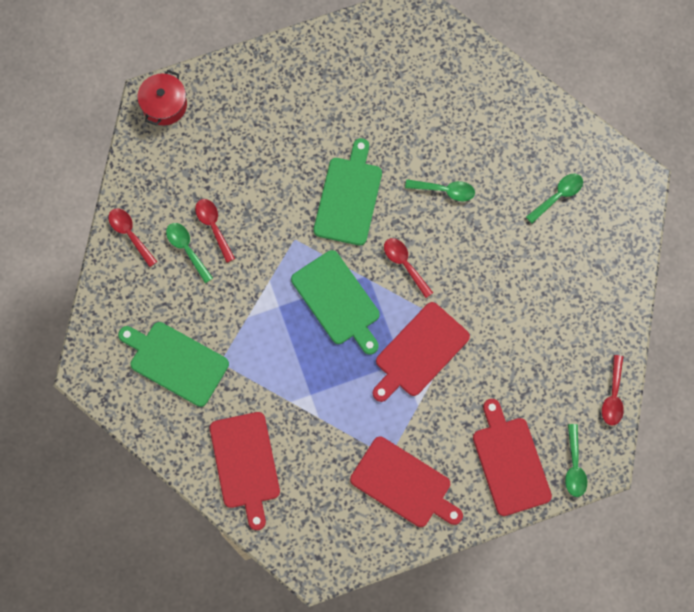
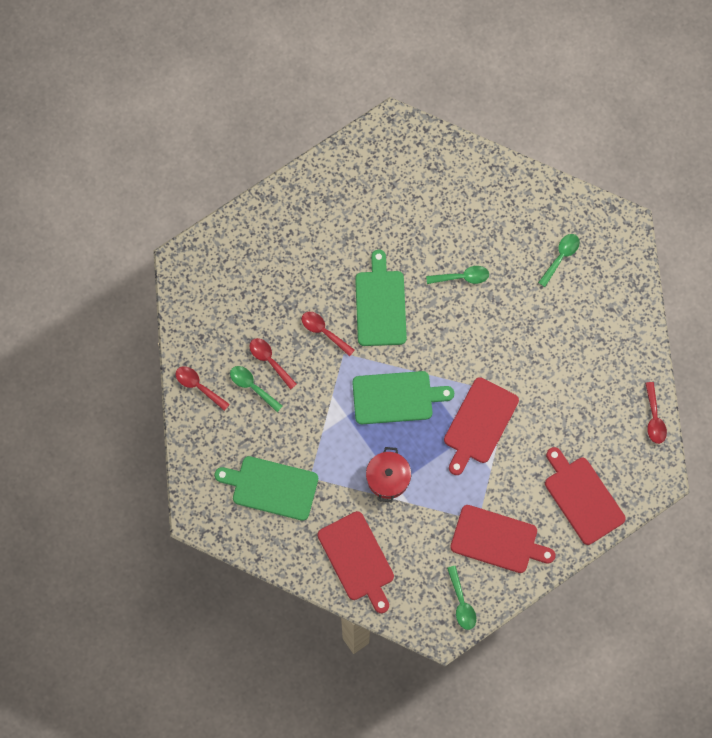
camera: 15 degrees left, 0 degrees up
(164, 105) = (195, 264): red pot -> red pot (388, 478)
(337, 301) = (396, 397): green cutting board -> green cutting board turned 45 degrees counterclockwise
(404, 264) = (445, 351): red spoon -> red spoon (323, 331)
(574, 466) = (637, 487): green spoon -> green spoon (461, 603)

